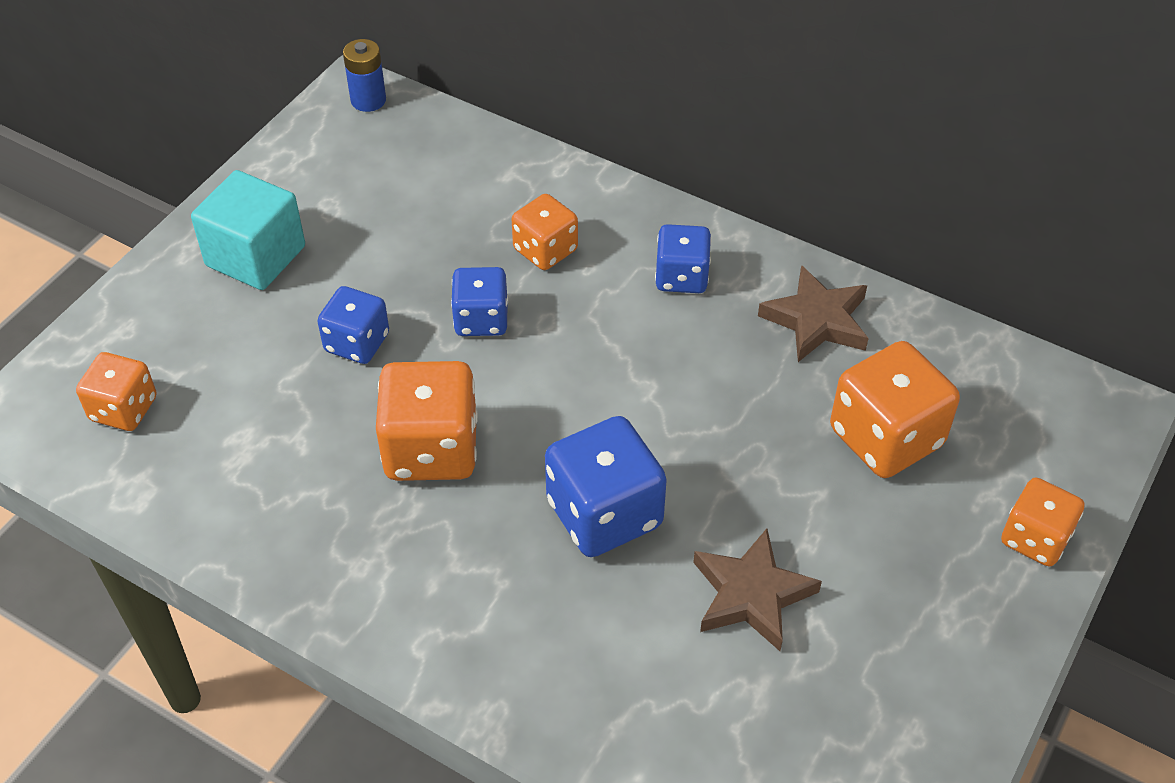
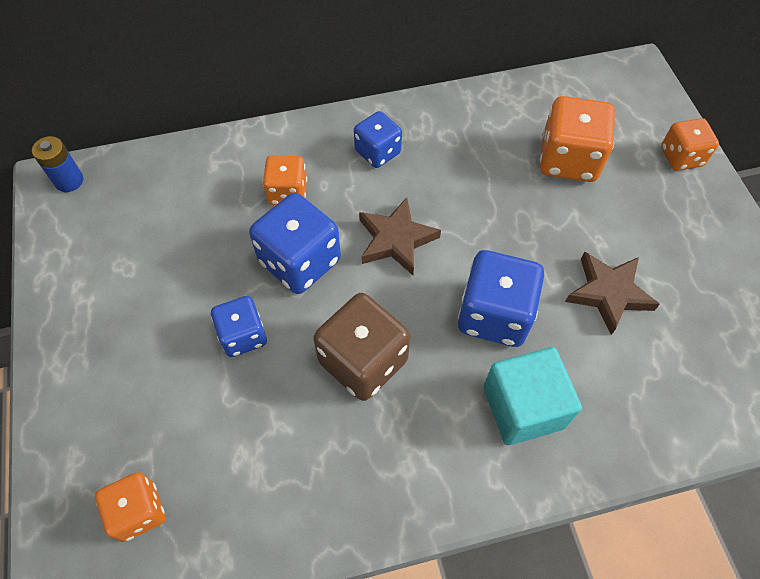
camera: 45 degrees left, 10 degrees up
(255, 256) = (110, 335): turquoise cube -> turquoise cube (523, 407)
(431, 449) = (363, 361): orange dice -> brown dice
(481, 319) = (300, 261): blue dice -> blue dice, size x1.61
(816, 320) = (468, 124): brown star -> brown star (396, 240)

